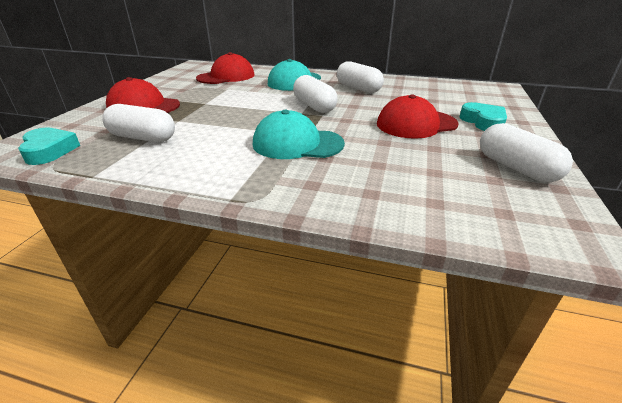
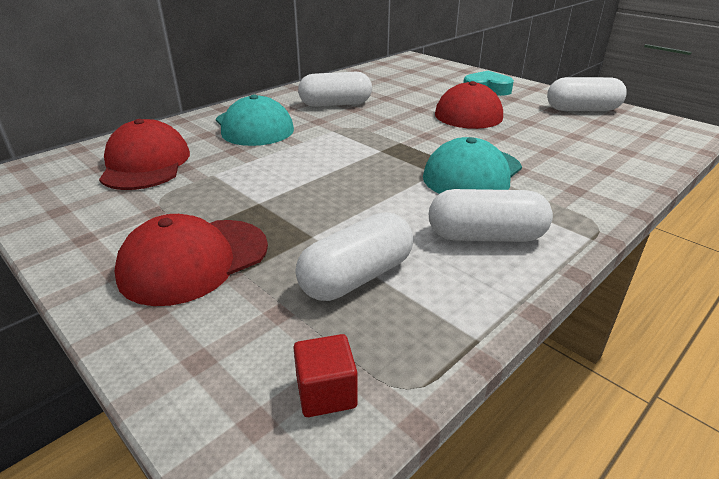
camera: 60 degrees left, 0 degrees up
(49, 151) = (326, 392): turquoise heart -> red cube
(314, 106) = (366, 139): white capsule -> white capsule (486, 236)

